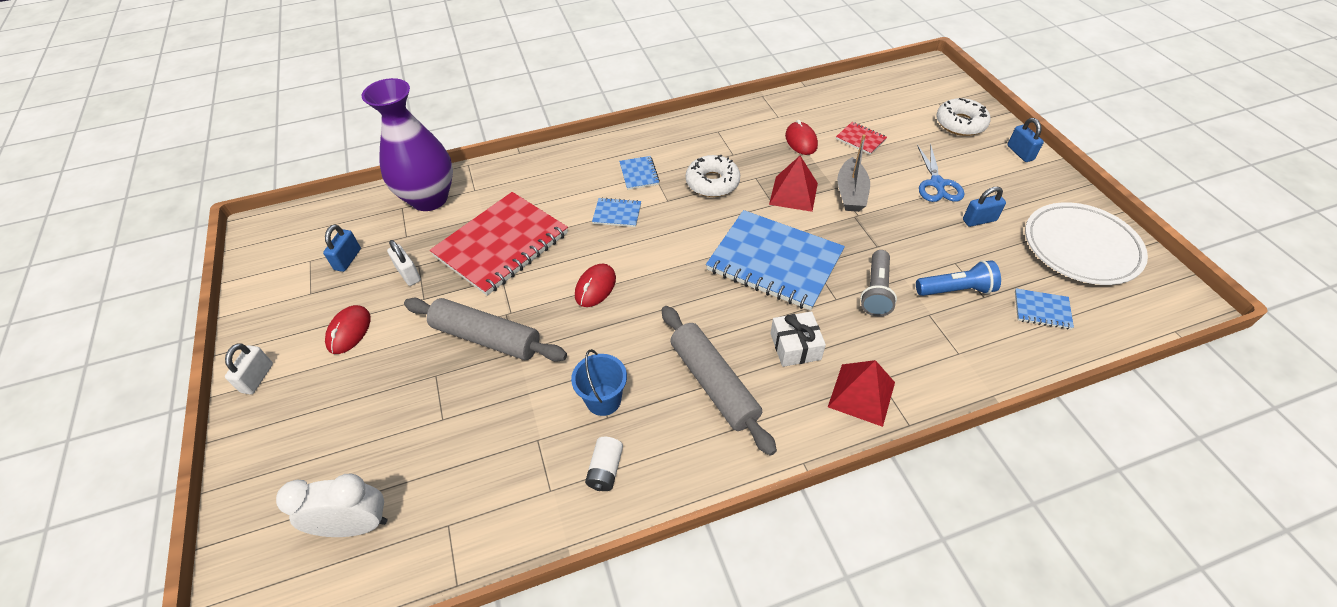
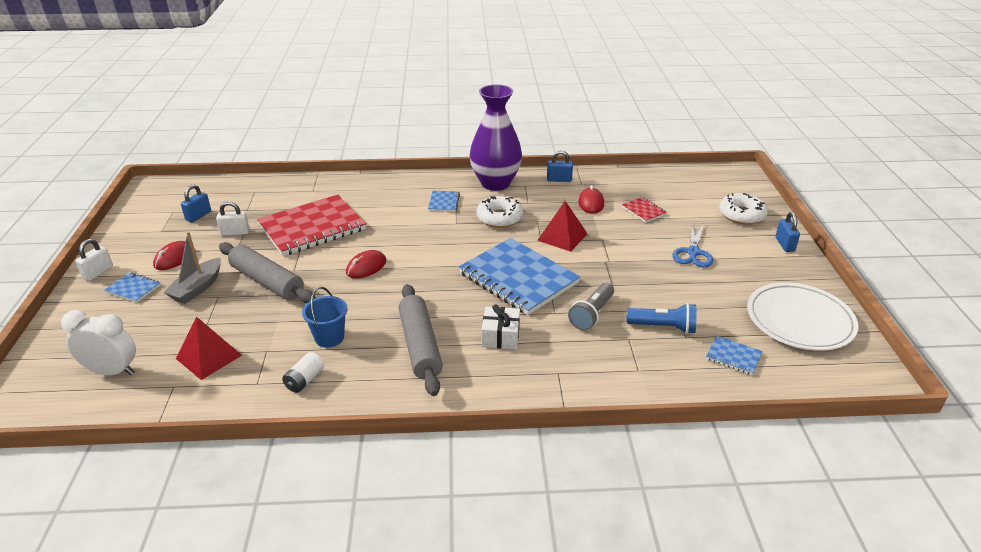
camera: 15 degrees right, 15 degrees down
(408, 274) = (235, 232): white padlock -> white padlock turned 75 degrees counterclockwise
(429, 198) = (277, 190): purple vase -> purple vase (495, 183)
(617, 214) = (411, 224): blue notebook -> blue notebook (133, 288)
(850, 193) = (611, 245): grey boat -> grey boat (197, 288)
(861, 394) = (536, 379): red pyramid -> red pyramid (209, 356)
(979, 220) = (715, 284): blue padlock -> blue padlock (559, 180)

